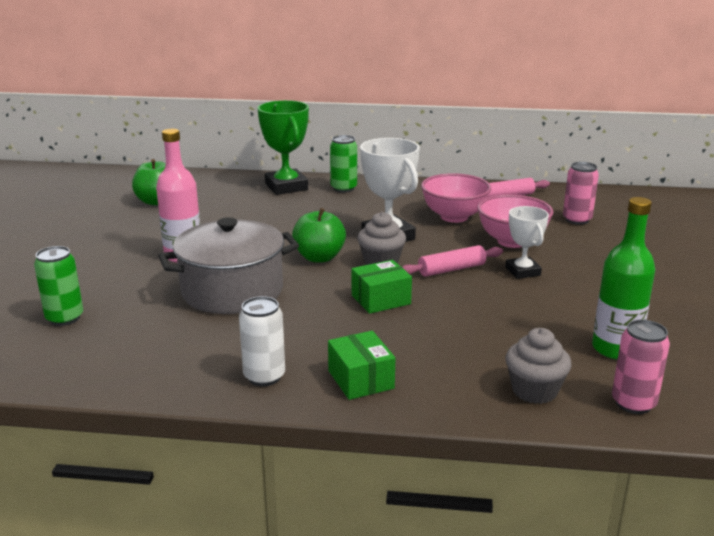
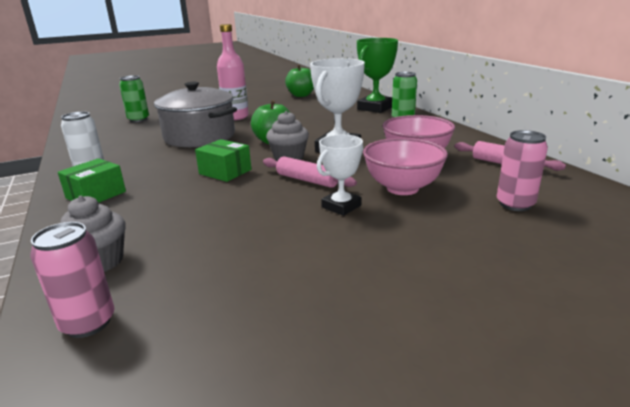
camera: 60 degrees right, 0 degrees up
(615, 349) = (210, 288): green bottle -> none

